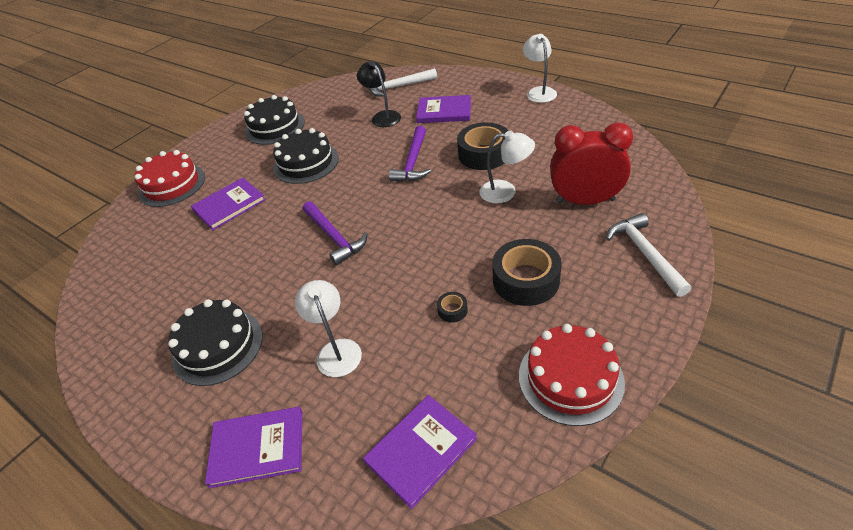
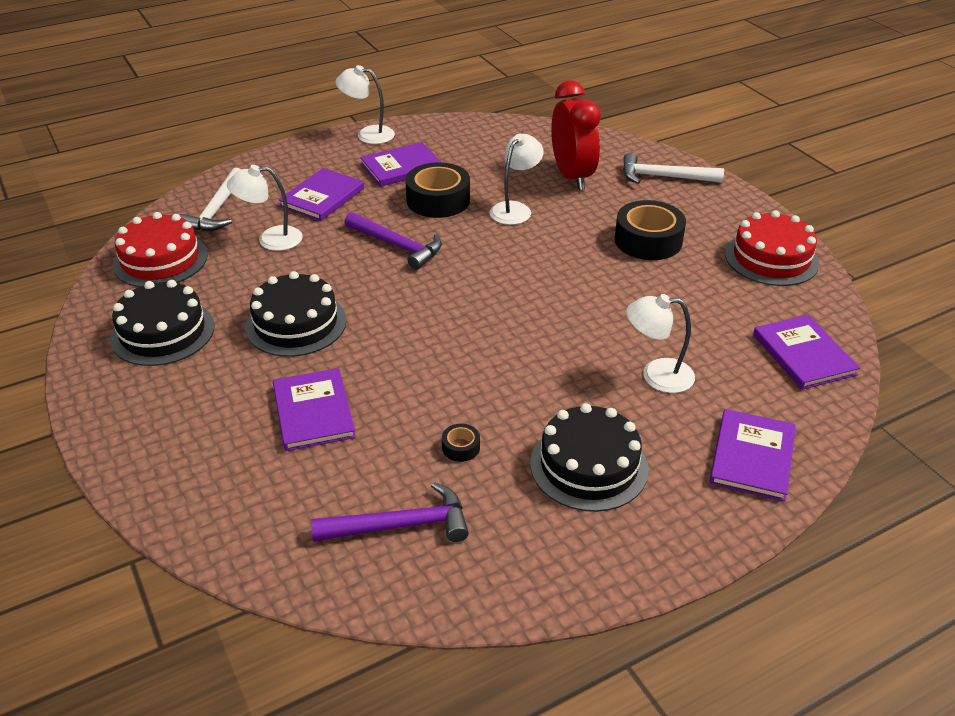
camera: 70 degrees left, 5 degrees down
(172, 185) = (184, 467): red cake -> red cake (160, 260)
(334, 237) = (477, 336): purple hammer -> purple hammer (400, 525)
(383, 116) = (270, 239): black lamp -> white lamp
(452, 310) = (655, 290): black tape -> black tape (461, 447)
(511, 122) = (401, 167): none -> purple book
(585, 201) = (572, 176): red clock -> red clock turned 135 degrees clockwise

